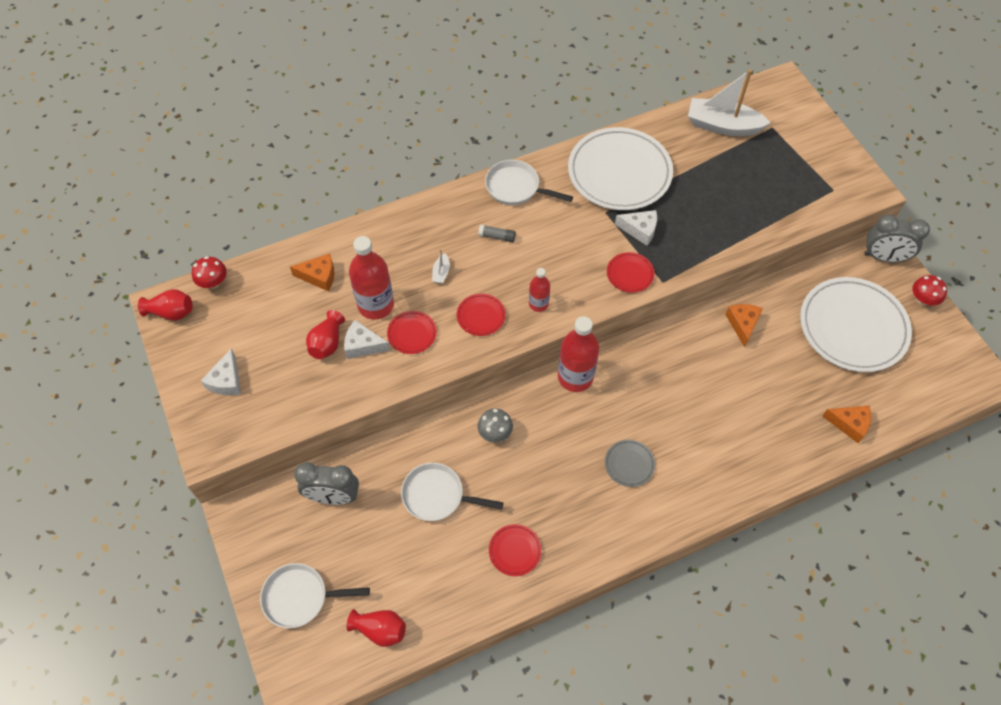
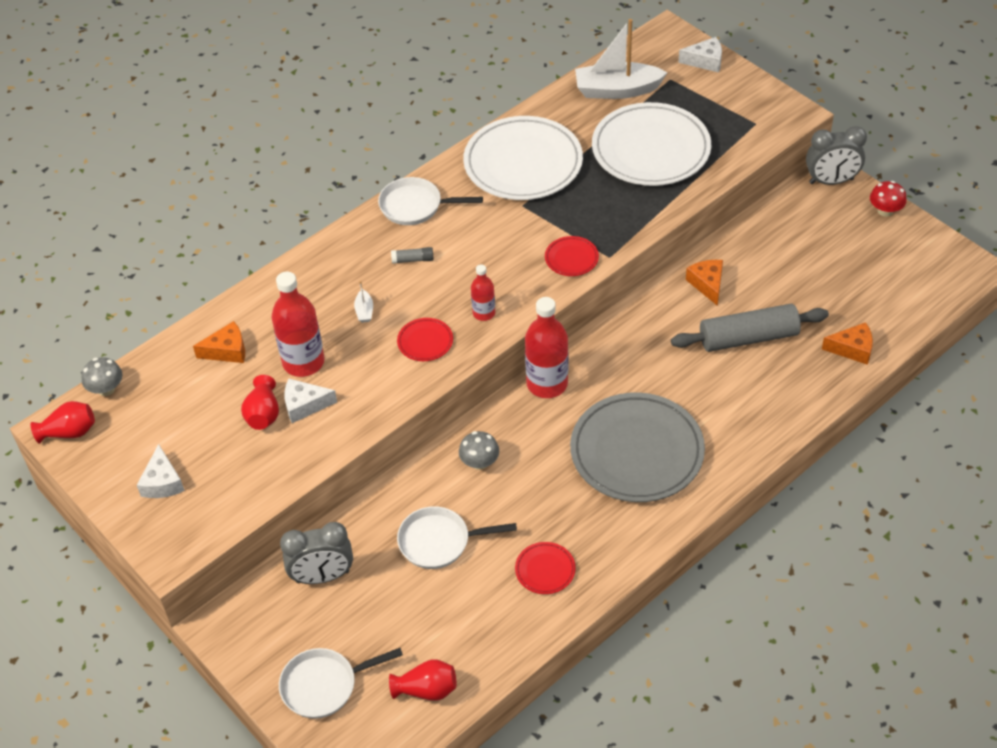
camera: 15 degrees left, 10 degrees down
(213, 282) = (106, 389): red mushroom -> grey mushroom
(412, 334) = (355, 379): red plate -> none
(629, 464) = (637, 451): grey plate -> grey plate, size x2.33
(640, 230) = (566, 213): white cheese -> white cheese (705, 61)
(761, 386) = (748, 338): none -> grey rolling pin
(853, 327) = (823, 256): white plate -> white plate (651, 149)

